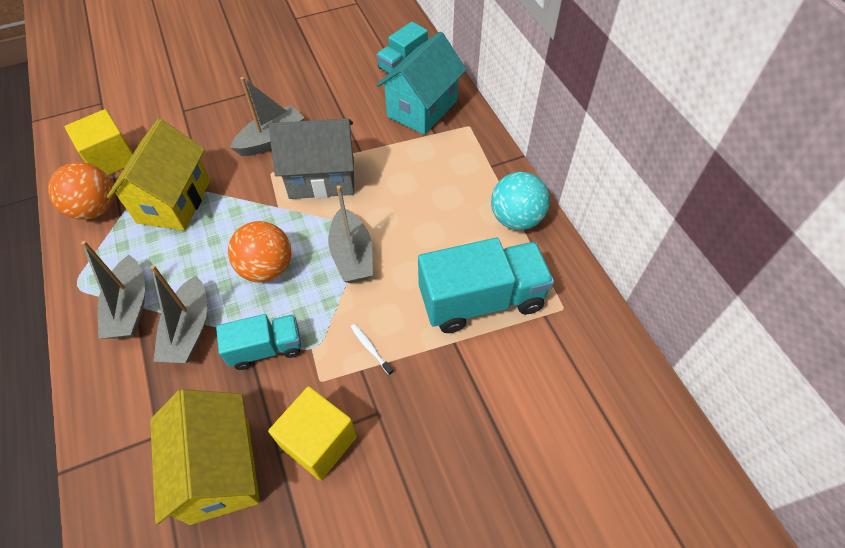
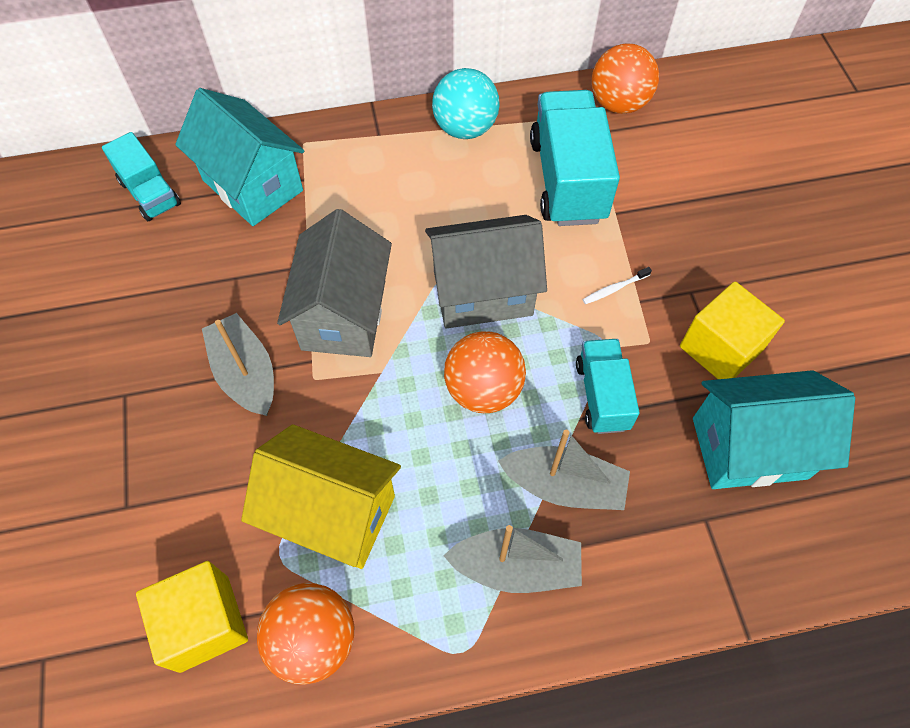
camera: 80 degrees left, 5 degrees up
(220, 470) = (749, 448): yellow house -> turquoise house
(352, 255) = (482, 293): grey boat -> grey house
(589, 332) = (618, 104): none -> orange ball

